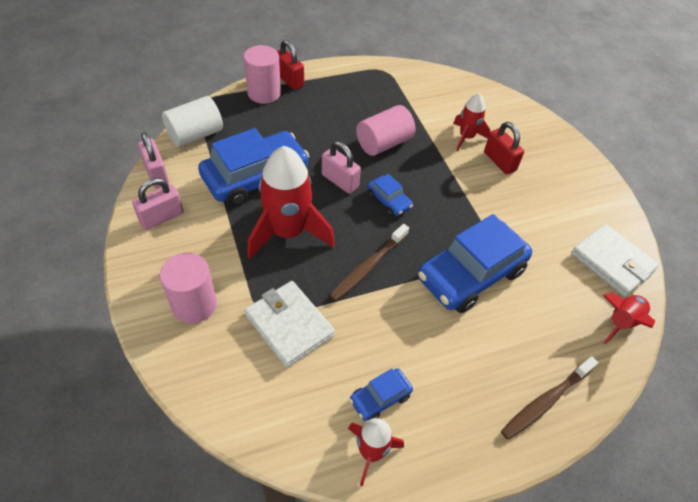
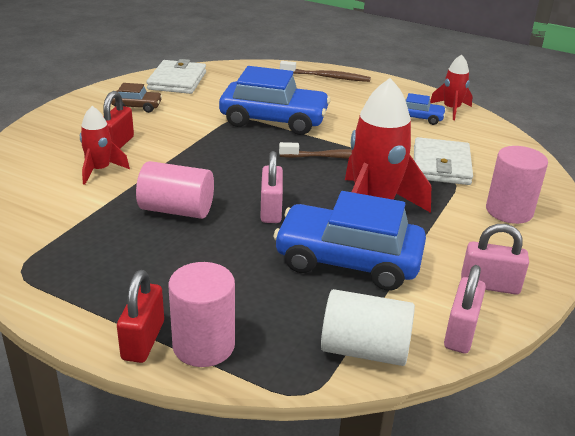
camera: 130 degrees left, 20 degrees down
(389, 201) = (254, 176): blue car -> none
(564, 205) = (137, 106): none -> brown car
(621, 322) = (229, 70): red rocket -> none

